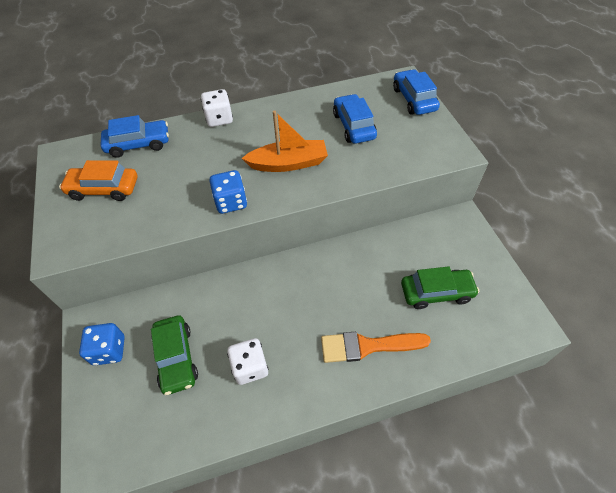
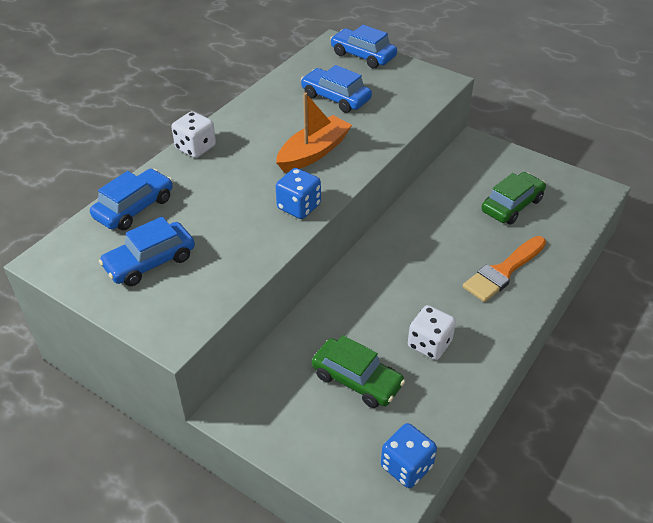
camera: 40 degrees left, 10 degrees down
(104, 189) = (150, 262): orange car -> blue car
(109, 350) = (284, 417): blue dice -> blue dice (406, 466)

